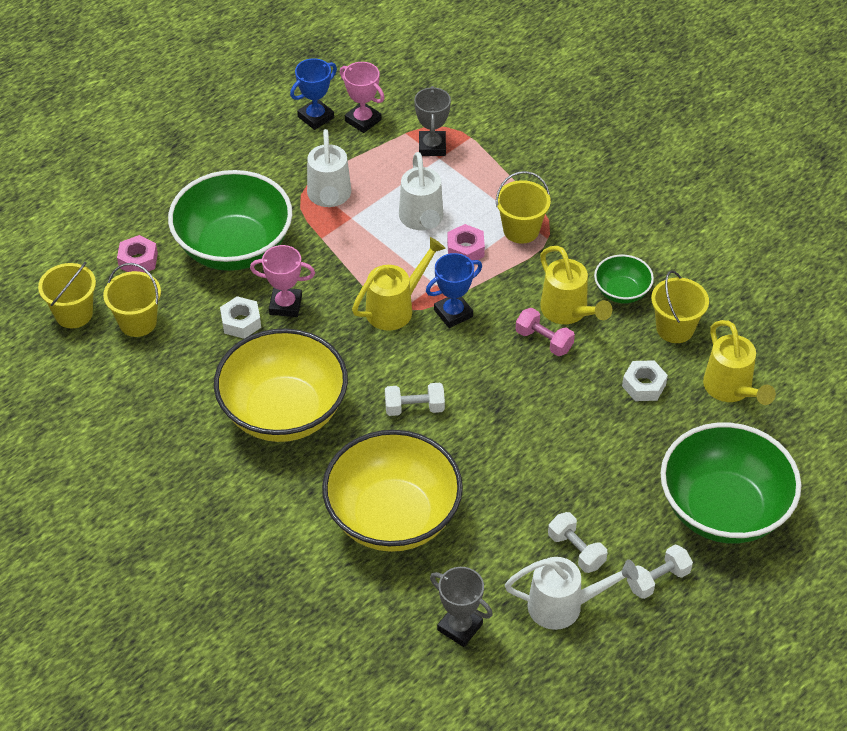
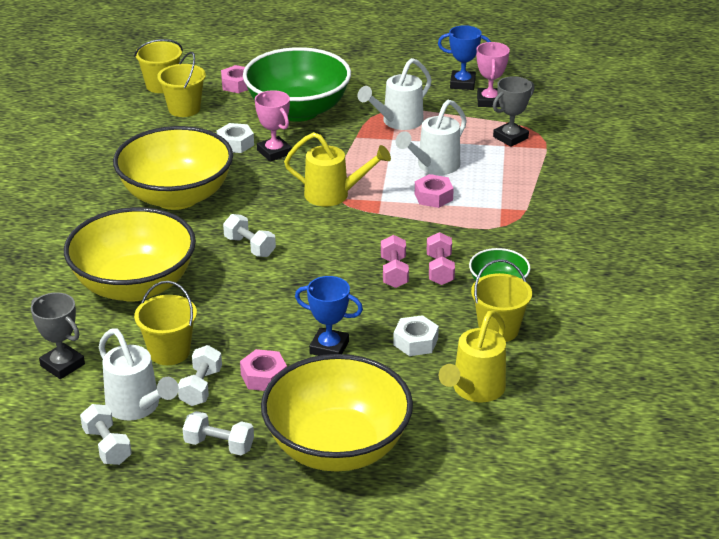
camera: 50 degrees right, 15 degrees down
(453, 313) = (363, 220): blue trophy -> blue trophy (329, 347)
(460, 627) = (62, 365): grey trophy -> grey trophy turned 45 degrees counterclockwise
(521, 230) = (489, 211): yellow bucket -> yellow bucket (169, 352)
(568, 311) = (439, 270): yellow watering can -> pink dumbbell
(595, 652) = (107, 446): none -> white dumbbell
(599, 503) = (264, 376): none -> pink nut
(723, 509) = (337, 447): green bowl -> yellow bowl

